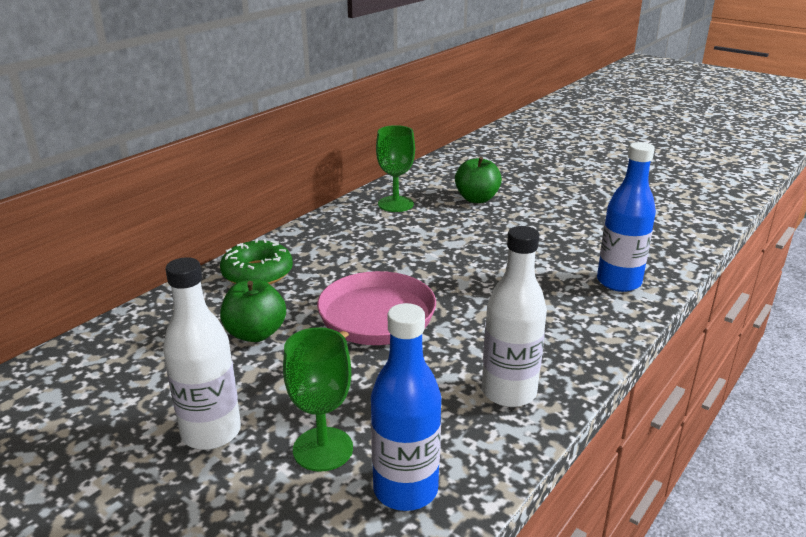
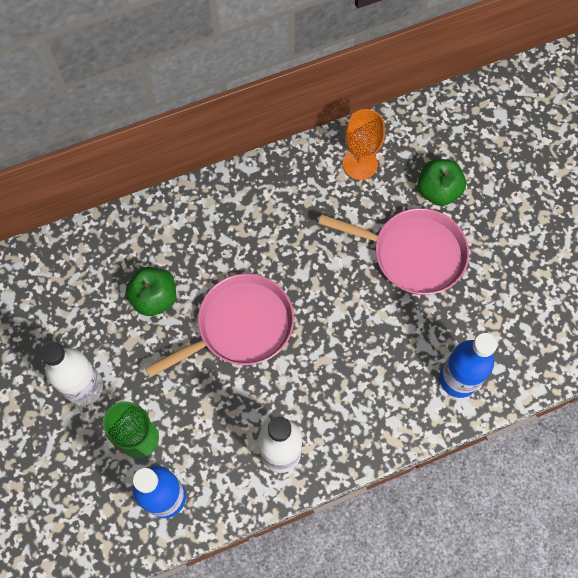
camera: 30 degrees right, 40 degrees up
(257, 273) = (192, 219): green donut -> none
(395, 204) = (360, 164): green goblet -> orange goblet
(494, 232) = (413, 254): none -> pink pan

